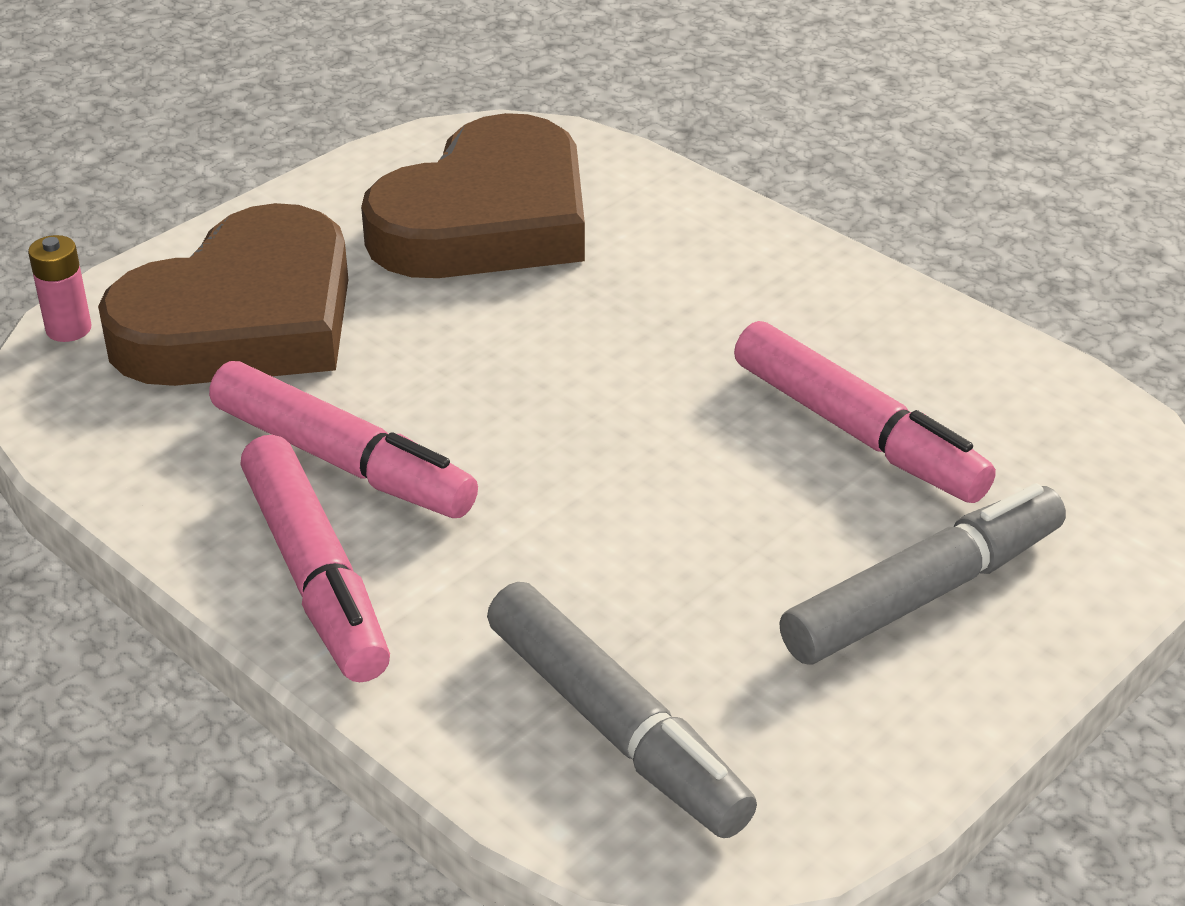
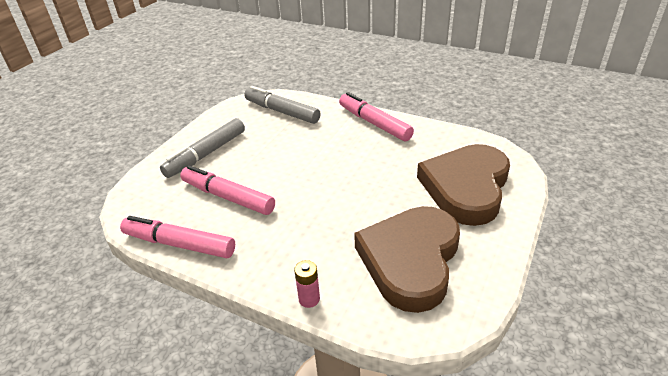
camera: 165 degrees right, 0 degrees up
(68, 329) = (520, 169): pink battery -> pink battery (309, 299)
(342, 461) = (390, 151): pink marker -> pink marker (179, 244)

